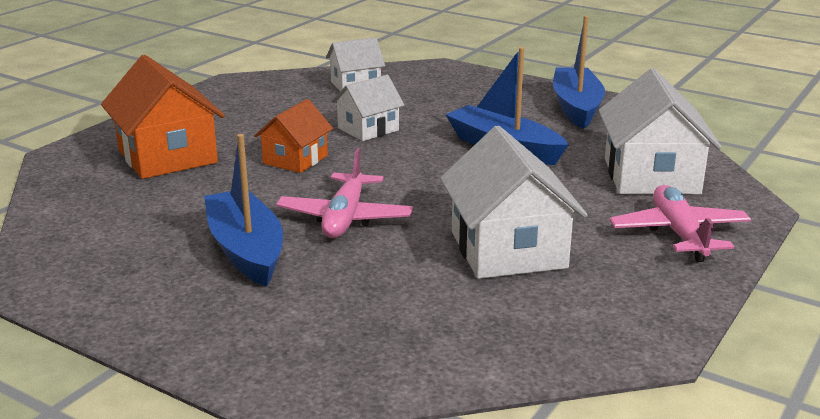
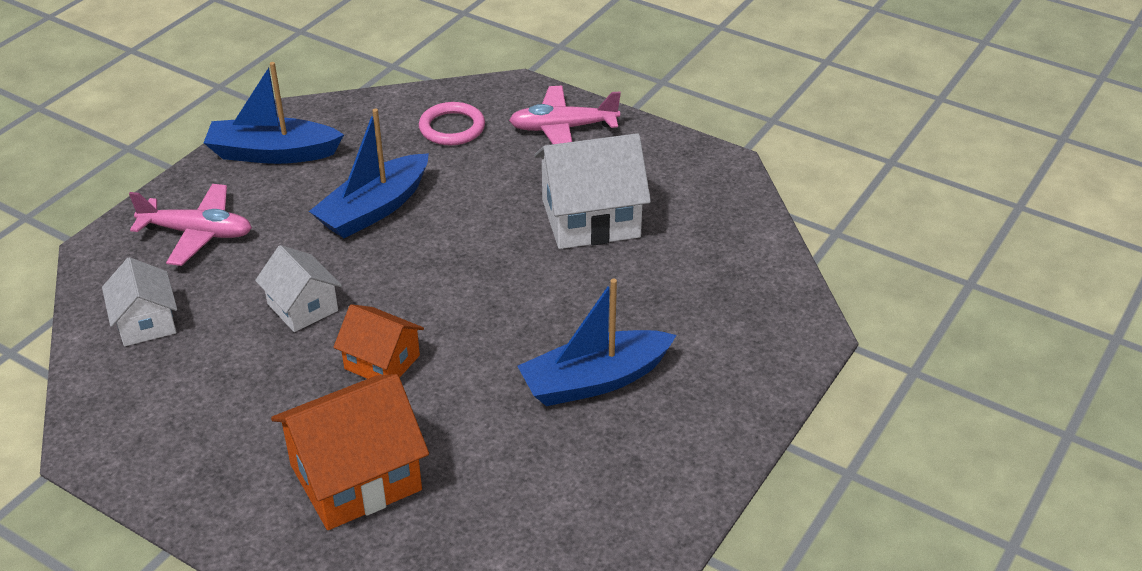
camera: 90 degrees left, 15 degrees up
(345, 218) = (528, 317): pink plane -> pink plane (197, 233)
(651, 176) = (452, 128): white house -> pink ring

